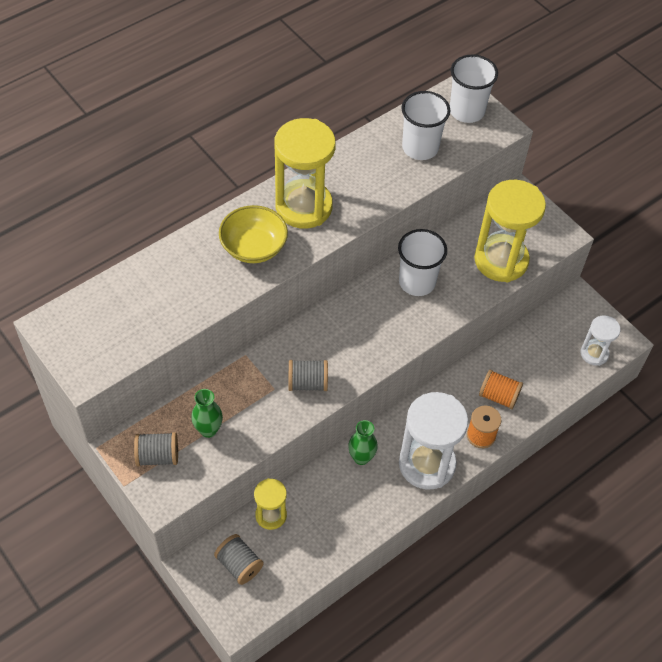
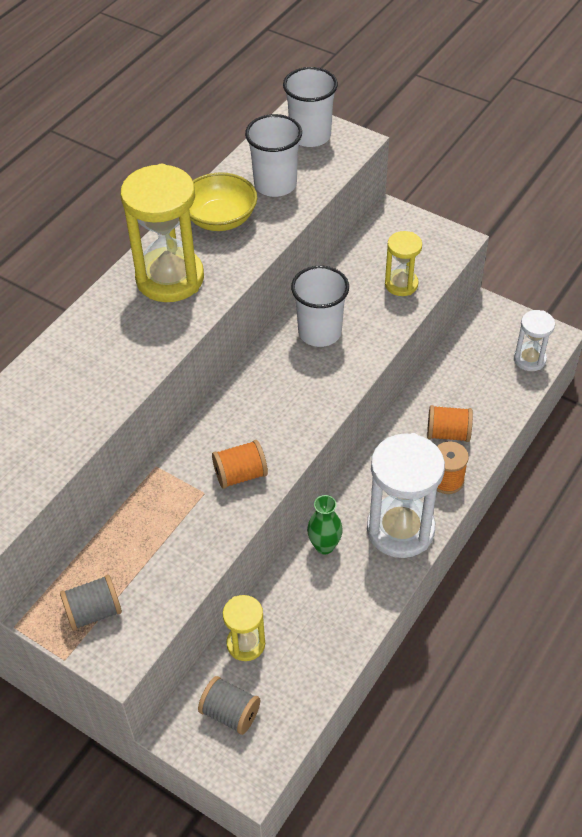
camera: 15 degrees left, 5 degrees down
(208, 430) = (144, 562): green vase -> none
(254, 247) = (129, 336): yellow bowl -> yellow bowl (220, 218)
(307, 383) = (240, 475): grey spool -> orange spool
(501, 260) = (401, 284): yellow hourglass -> yellow hourglass, size x0.53

